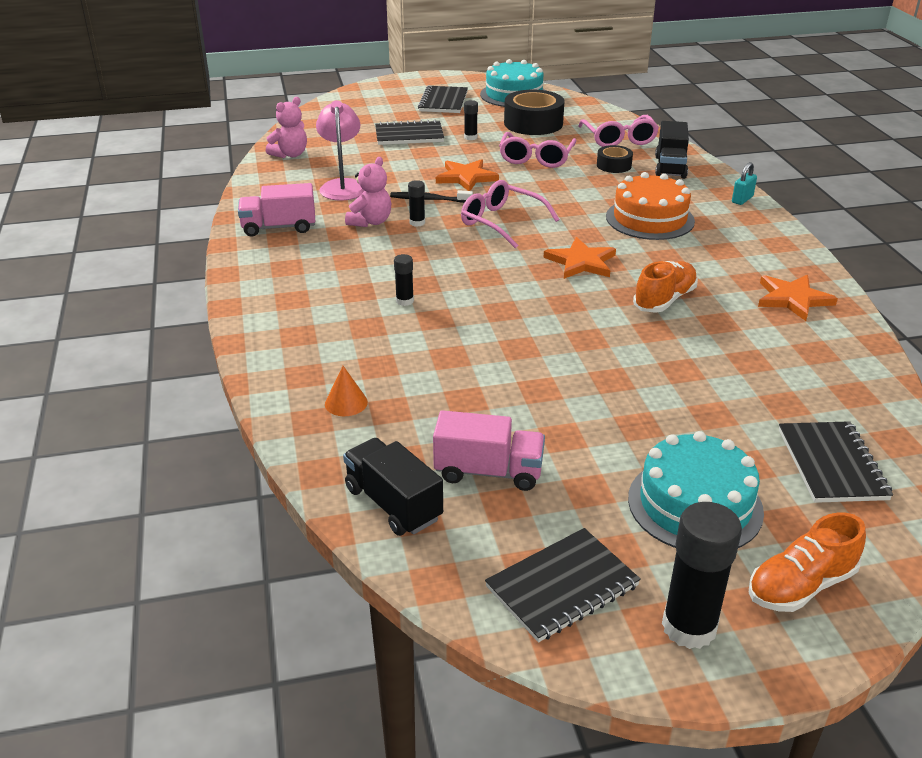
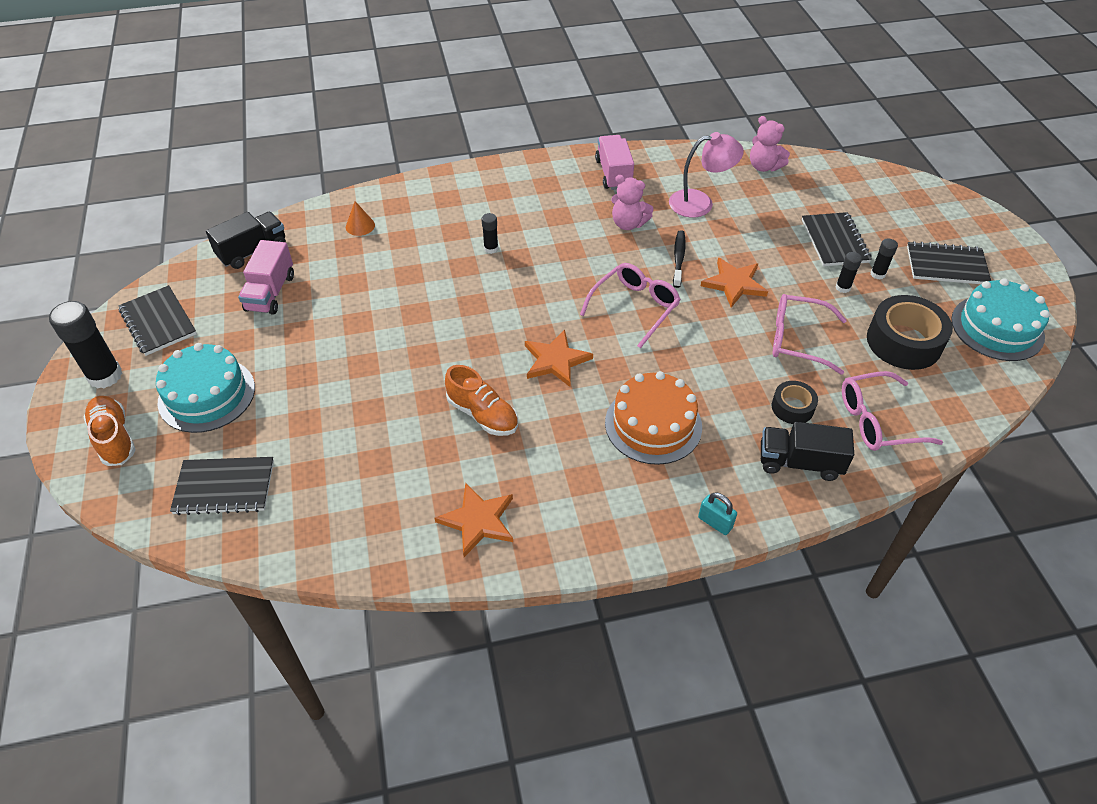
camera: 90 degrees right, 15 degrees up
(417, 223) = (629, 252): black glue stick -> black glue stick (877, 274)

